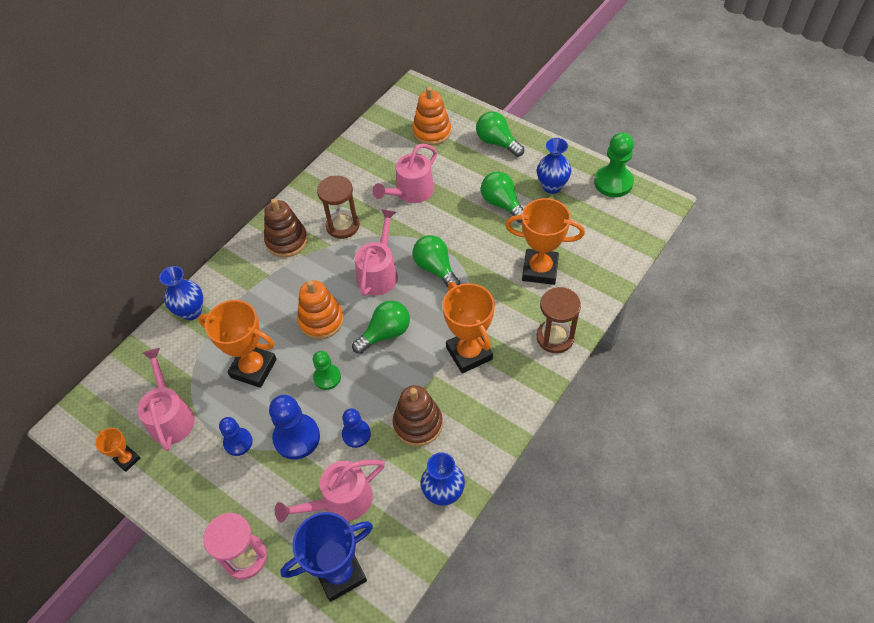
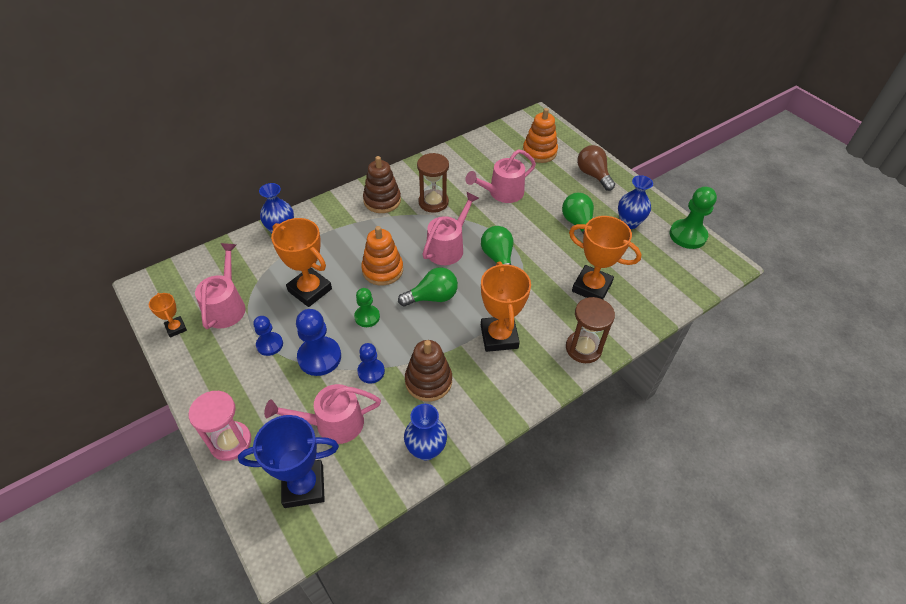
camera: 15 degrees right, 5 degrees down
(497, 142) = (593, 175): green light bulb -> brown light bulb

